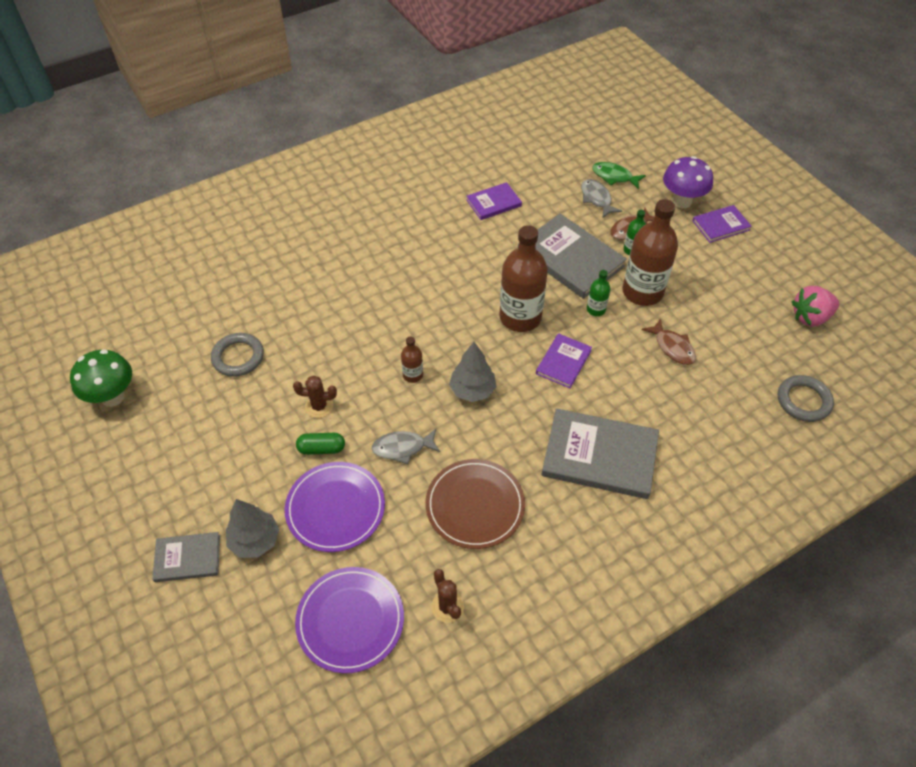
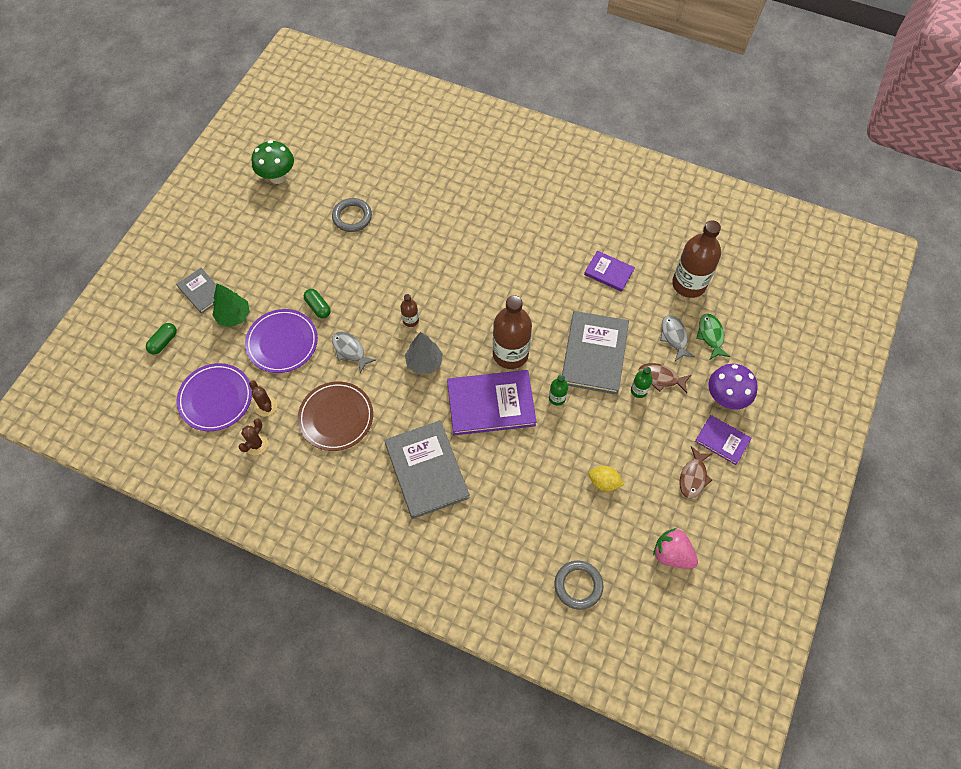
camera: 55 degrees right, 10 degrees up
(219, 641) = (163, 342): none -> green capsule
(255, 540) = (234, 316): grey tree -> green tree
(319, 406) = (348, 285): brown cactus -> brown cactus (266, 406)
(563, 362) = (491, 404): purple book -> purple book, size x1.83
(596, 199) = (674, 337): grey fish -> grey fish turned 45 degrees counterclockwise
(642, 292) = (600, 420): brown bottle -> brown bottle (689, 284)
(672, 347) = (560, 468): brown fish -> brown fish (693, 477)
(708, 324) = (604, 482): none -> yellow lemon

